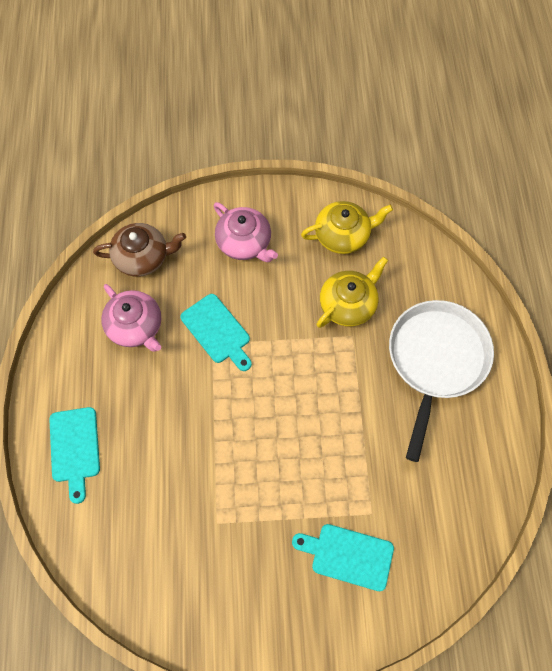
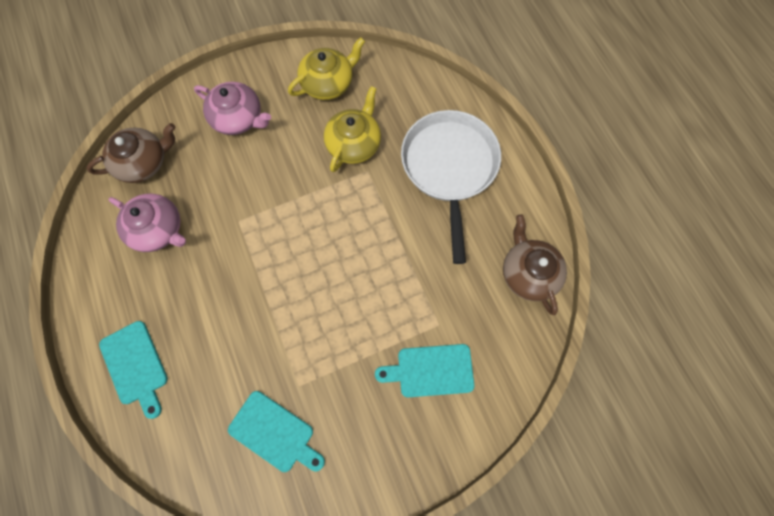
camera: 20 degrees left, 5 degrees up
(217, 331) = (239, 208): turquoise cutting board -> turquoise cutting board (274, 433)
(480, 495) = (528, 273): none -> brown teapot

